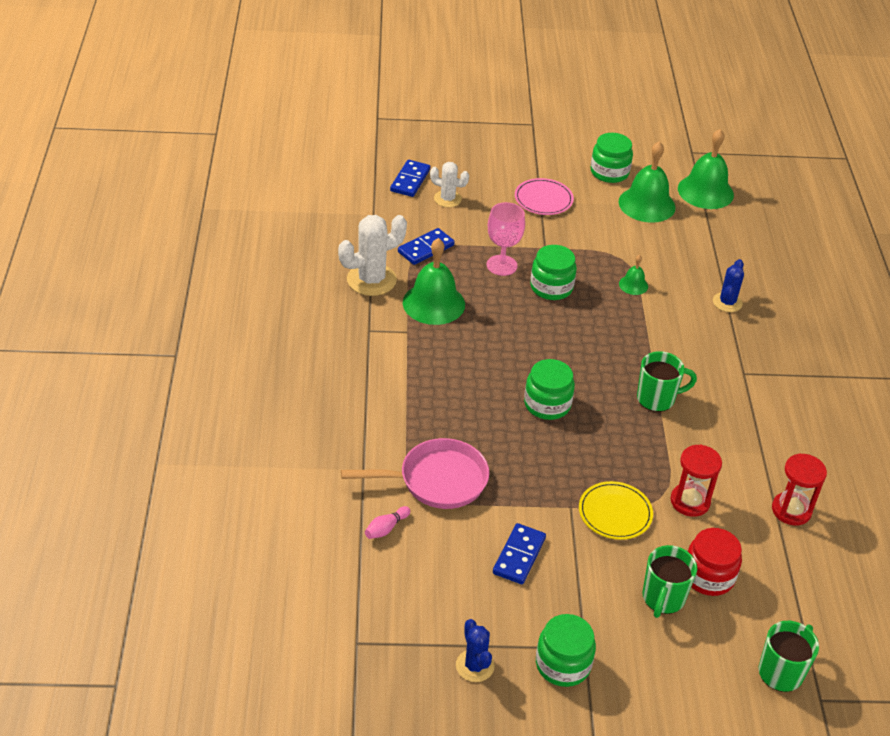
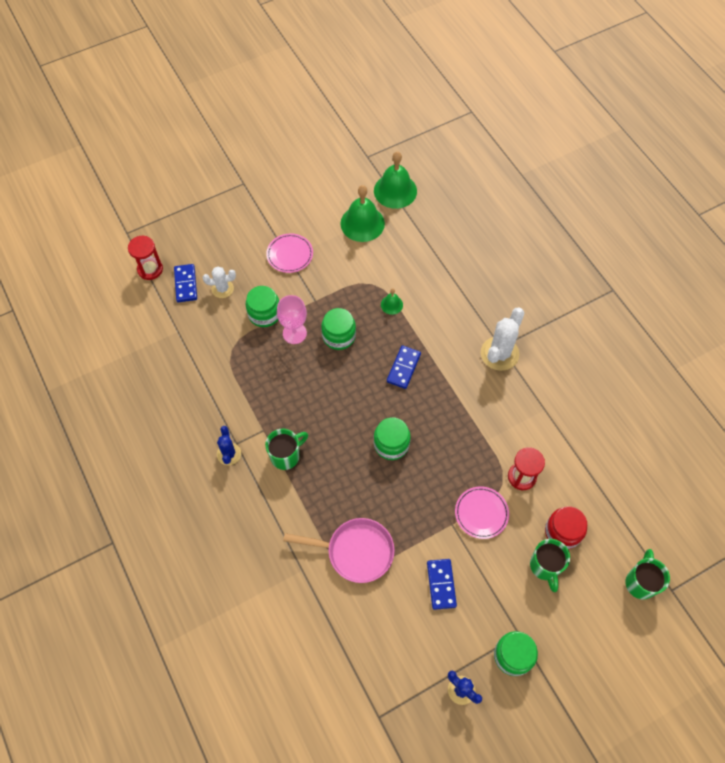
camera: 25 degrees left, 20 degrees up
(371, 280) = (211, 395): white cactus -> white cactus (499, 353)
(386, 528) = (345, 612): pink bowling pin -> none
(425, 248) = (233, 345): blue domino -> blue domino (403, 368)
(433, 303) = (267, 394): green bell -> none
(437, 480) = (355, 551): pink pan -> pink pan turned 45 degrees clockwise
(609, 172) = (321, 205): green jar -> green jar (264, 314)
(615, 513) = (481, 513): yellow plate -> pink plate
(657, 399) = (458, 400): green mug -> green mug (286, 456)
(727, 302) = (460, 288): blue cactus -> blue cactus (229, 454)
(791, 510) = (585, 448): red hourglass -> red hourglass (150, 269)

